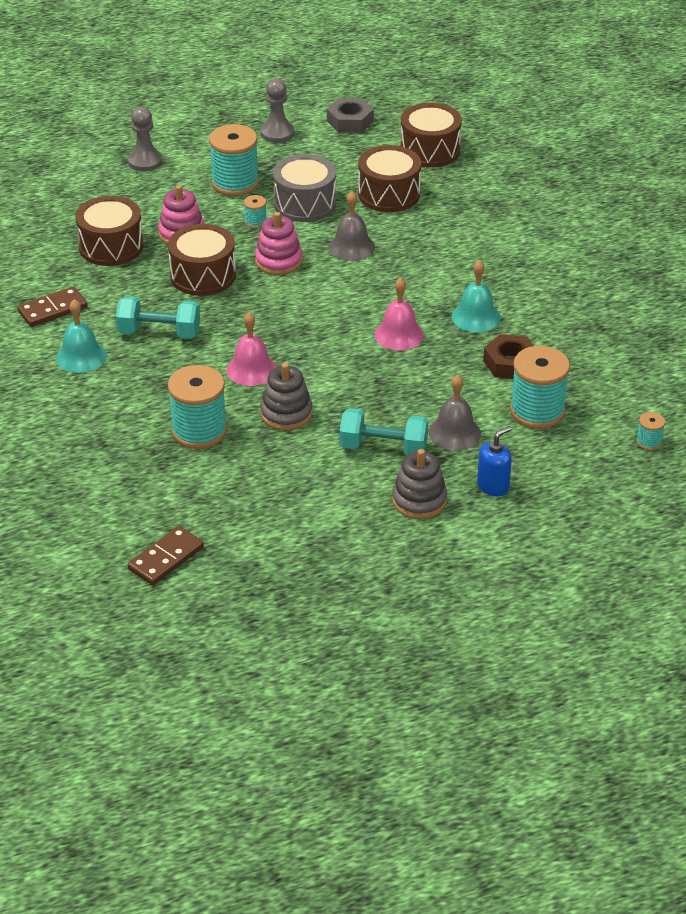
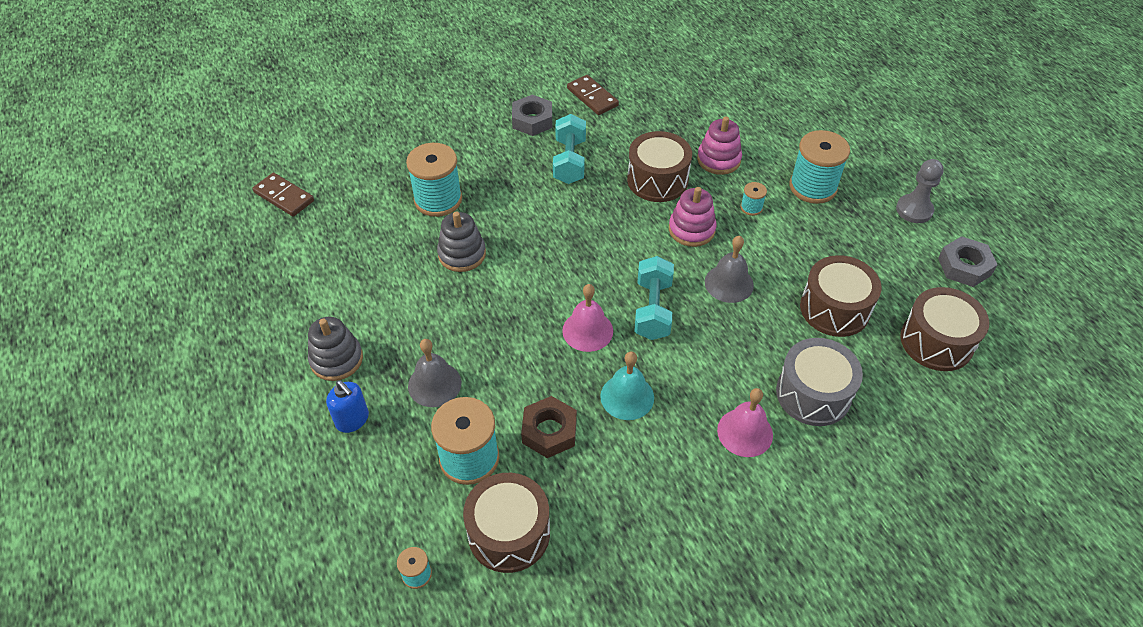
camera: 85 degrees right, 10 degrees up
(81, 356) = (532, 120): turquoise bell -> grey nut
(111, 246) = (687, 118): brown drum -> brown drum (509, 533)
(145, 162) = (826, 124): grey pawn -> none
(251, 369) = (523, 225): pink bell -> pink bell (745, 432)
(304, 203) = (794, 241): grey drum -> grey drum (813, 394)
(383, 448) = (413, 328): turquoise dumbbell -> turquoise dumbbell (653, 310)

